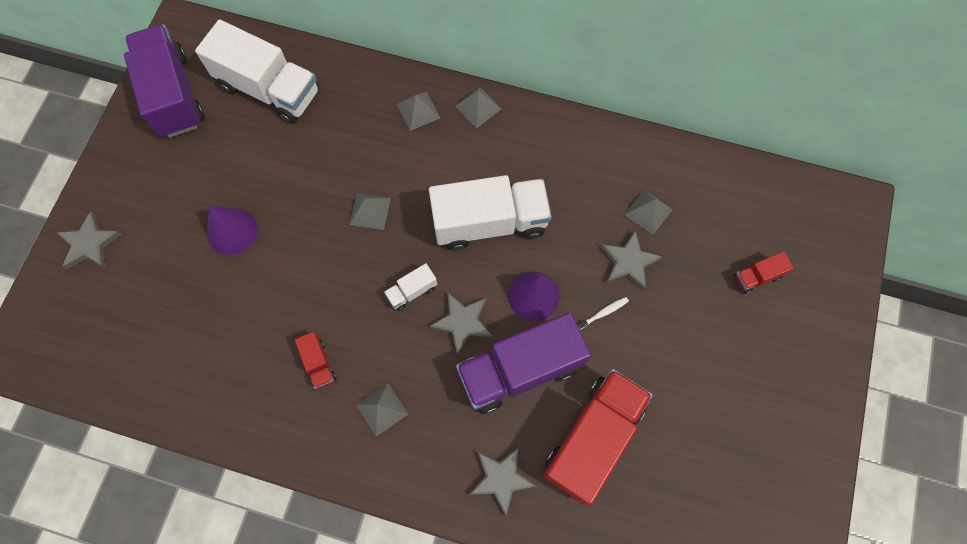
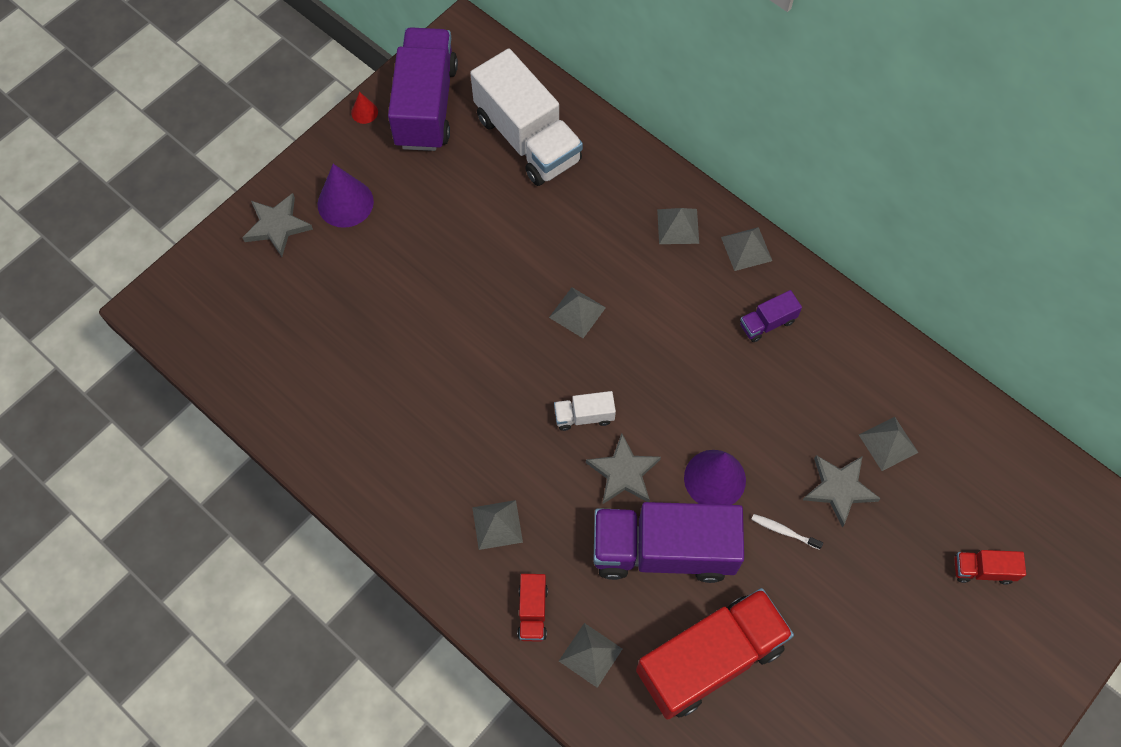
camera: 25 degrees right, 5 degrees down
(124, 120) = (364, 112): none -> red cone
(232, 231) = (424, 273): purple cone -> purple cone (345, 203)
(318, 364) = (453, 448): red truck -> red truck (532, 611)
(489, 222) = (702, 379): white truck -> none
(501, 479) = (590, 654): grey star -> grey pyramid
(519, 158) = (767, 323): none -> purple truck
(603, 313) = (784, 531): white toothbrush -> white toothbrush turned 150 degrees counterclockwise

